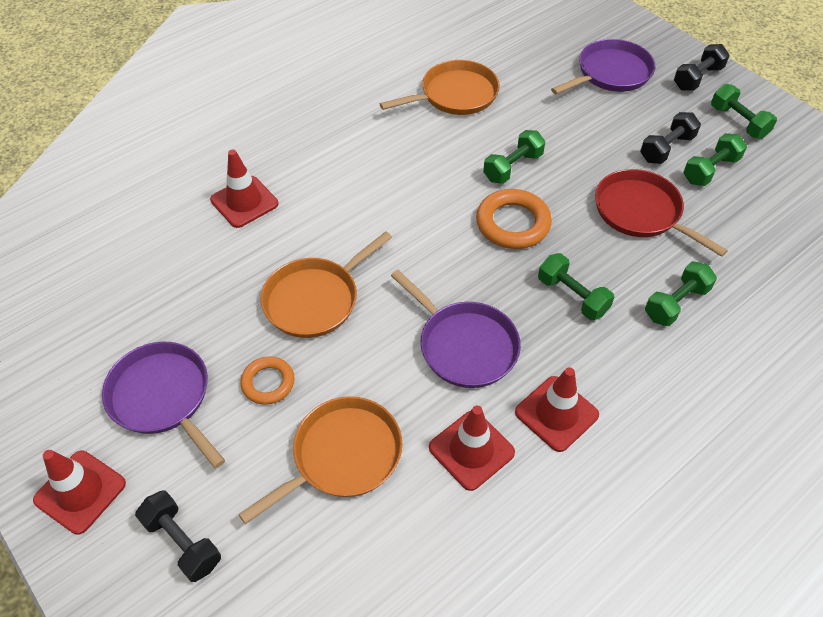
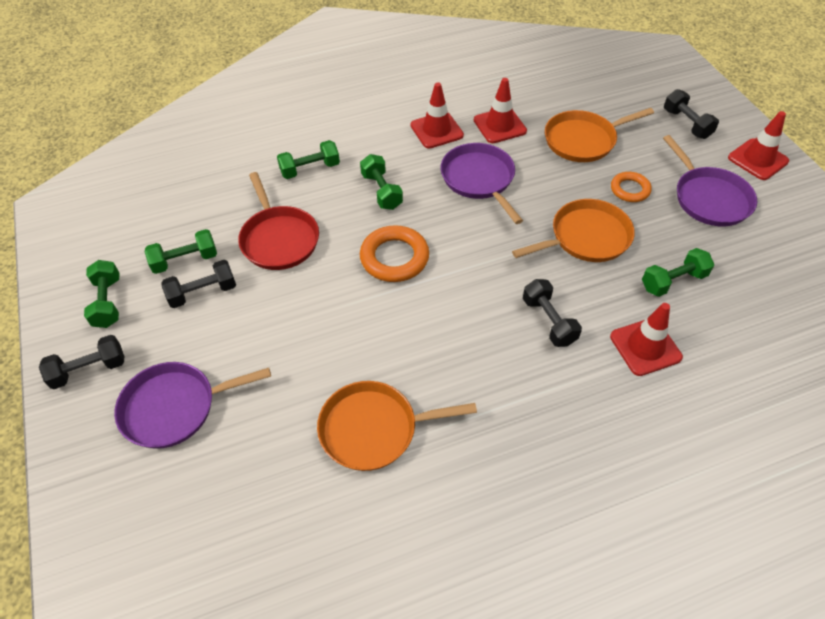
camera: 160 degrees left, 0 degrees up
(338, 202) = (548, 321): none -> black dumbbell
(512, 167) = (362, 313): green dumbbell -> green dumbbell (673, 281)

